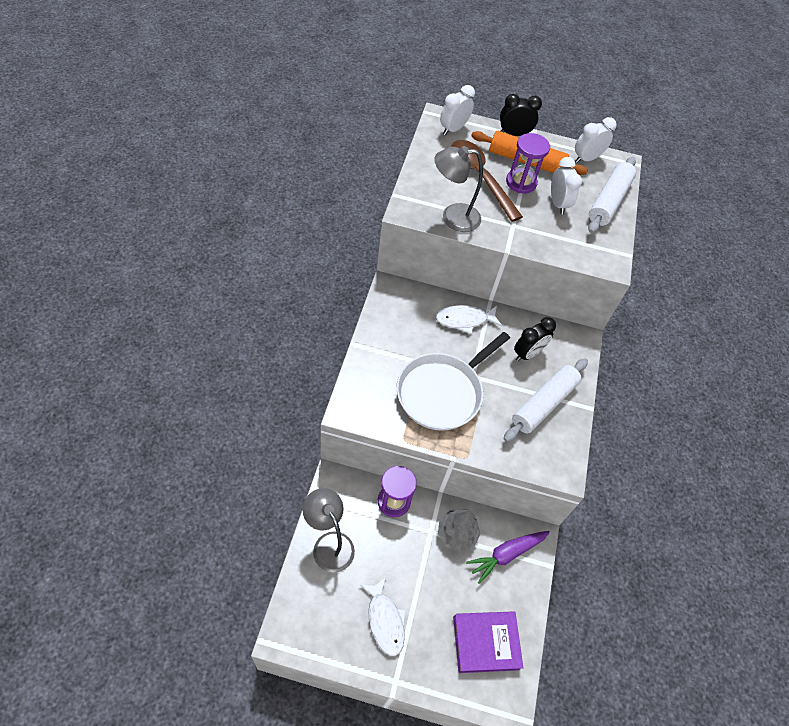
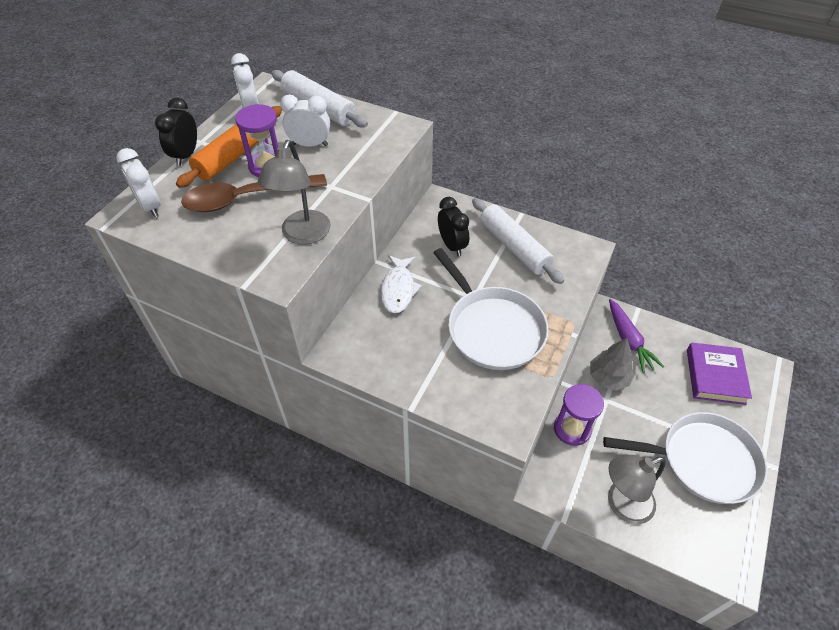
camera: 70 degrees left, 5 degrees down
(385, 620) = (703, 461): white fish -> white pan

